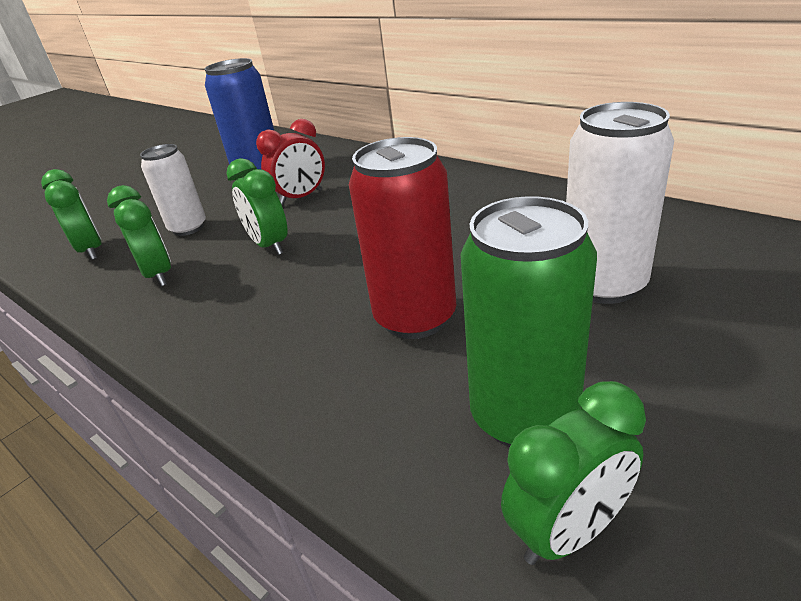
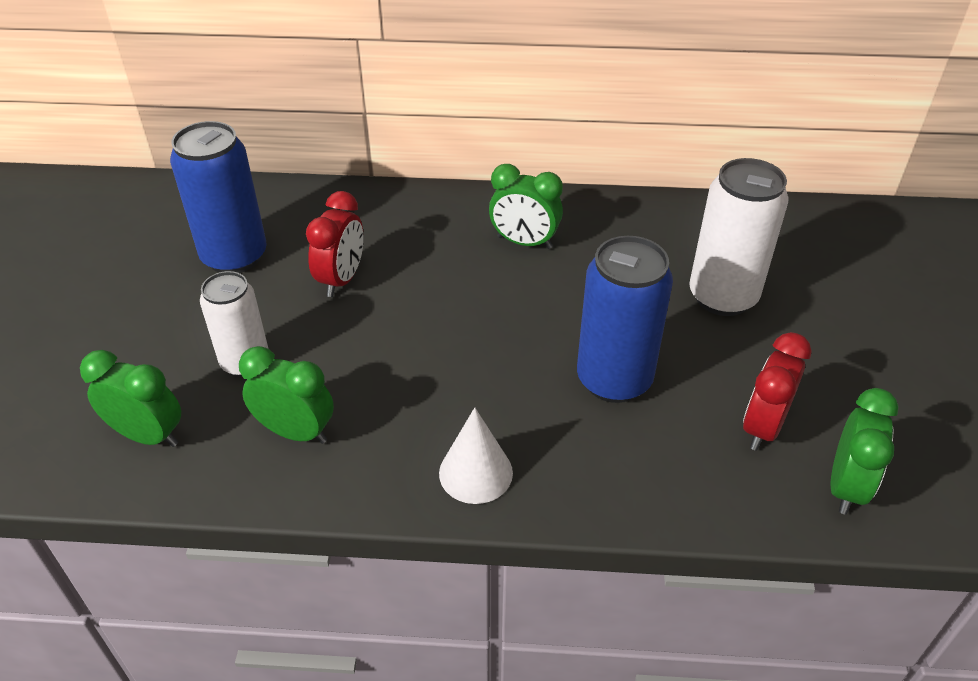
camera: 40 degrees left, 10 degrees up
(223, 344) = (475, 472): none -> white cone
(269, 245) = (383, 353): green clock -> green clock (524, 242)
(415, 317) = (614, 380): red can -> blue can
(523, 416) = (763, 427): green can -> red clock

